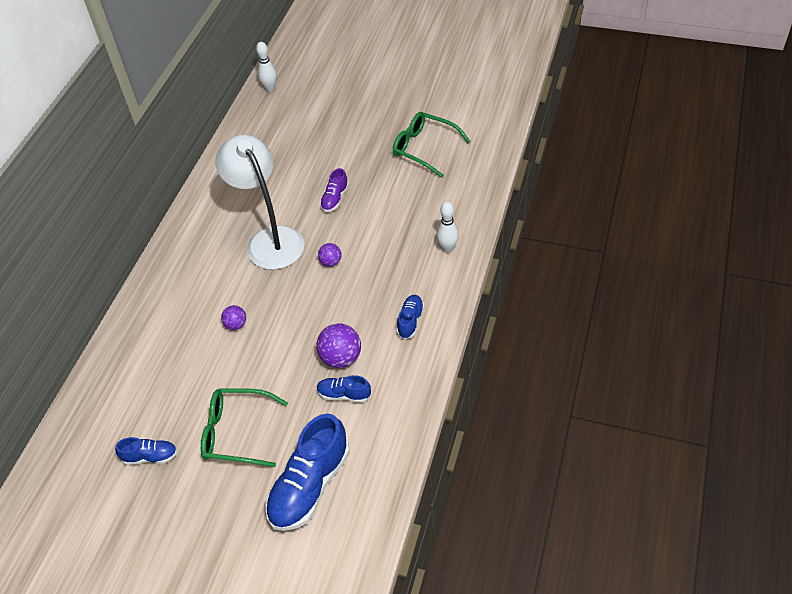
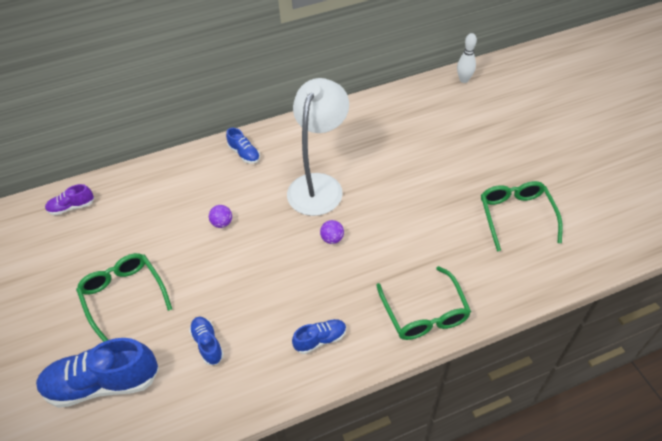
camera: 50 degrees right, 0 degrees up
(150, 456) = (71, 258): blue shoe -> blue shoe (244, 154)
(335, 199) = (398, 195): purple shoe -> purple shoe (72, 207)
(341, 358) = (242, 315): purple ball -> none
(448, 248) = (424, 312): white bowling pin -> green glasses

